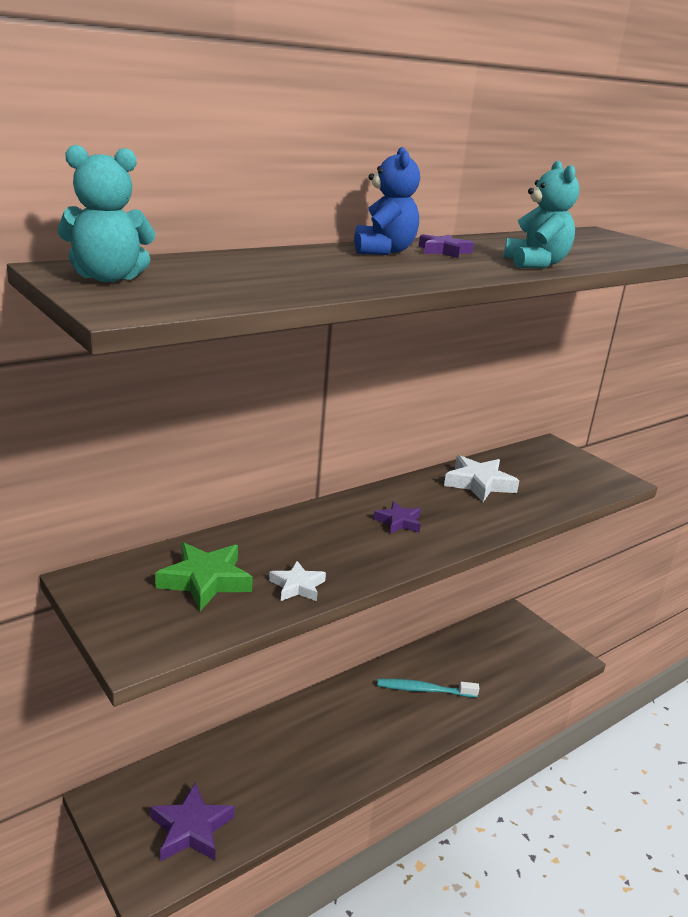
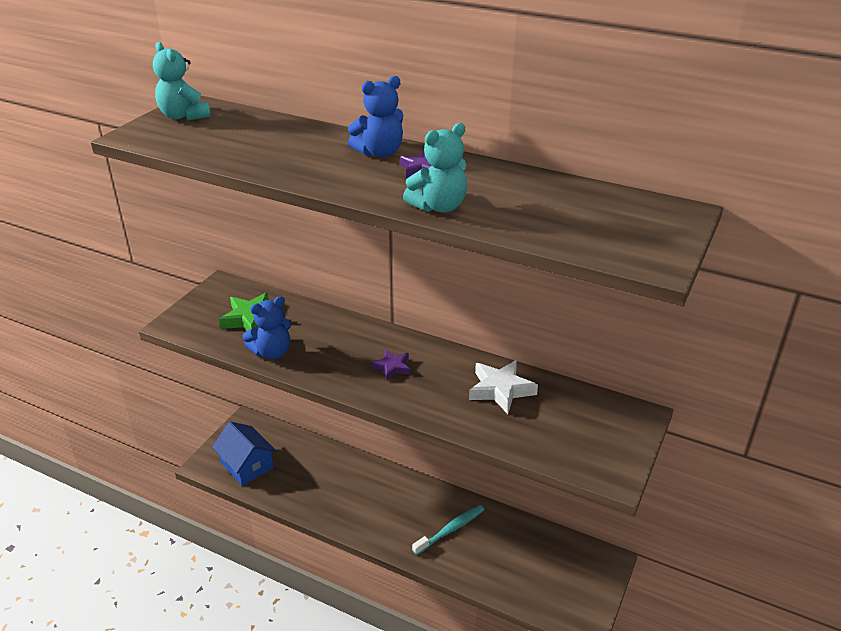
camera: 65 degrees right, 10 degrees up
(191, 829) = (247, 465): purple star -> blue house
(297, 586) = (272, 352): white star -> blue teddy bear
(424, 690) = (450, 530): turquoise toothbrush -> turquoise toothbrush turned 75 degrees clockwise

